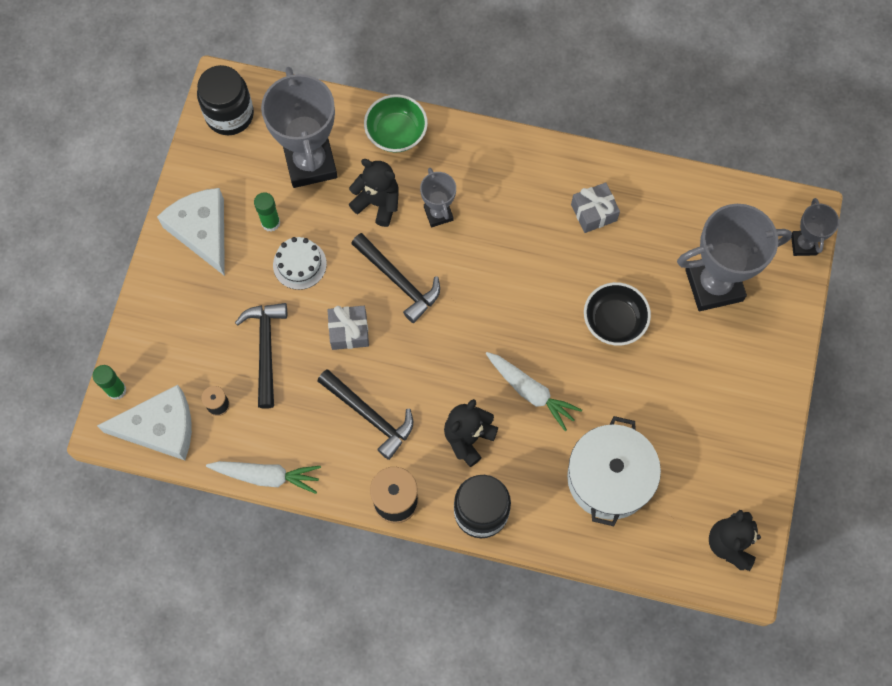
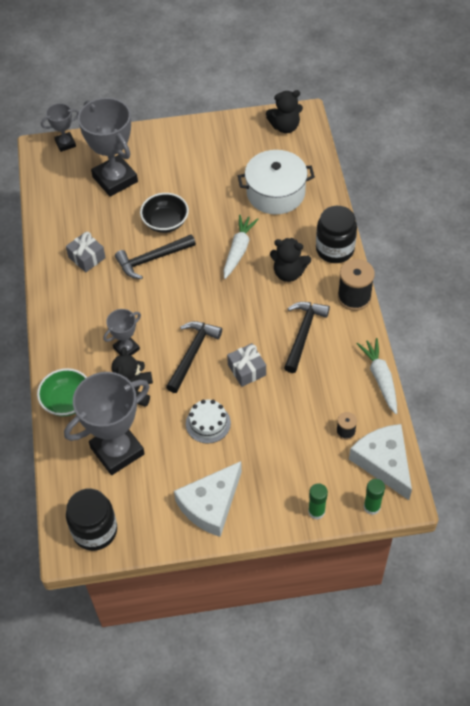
camera: 110 degrees left, 15 degrees down
(265, 350) = (287, 418): black hammer -> black hammer (152, 259)
(270, 223) = (181, 458): green glue stick -> green glue stick (316, 511)

